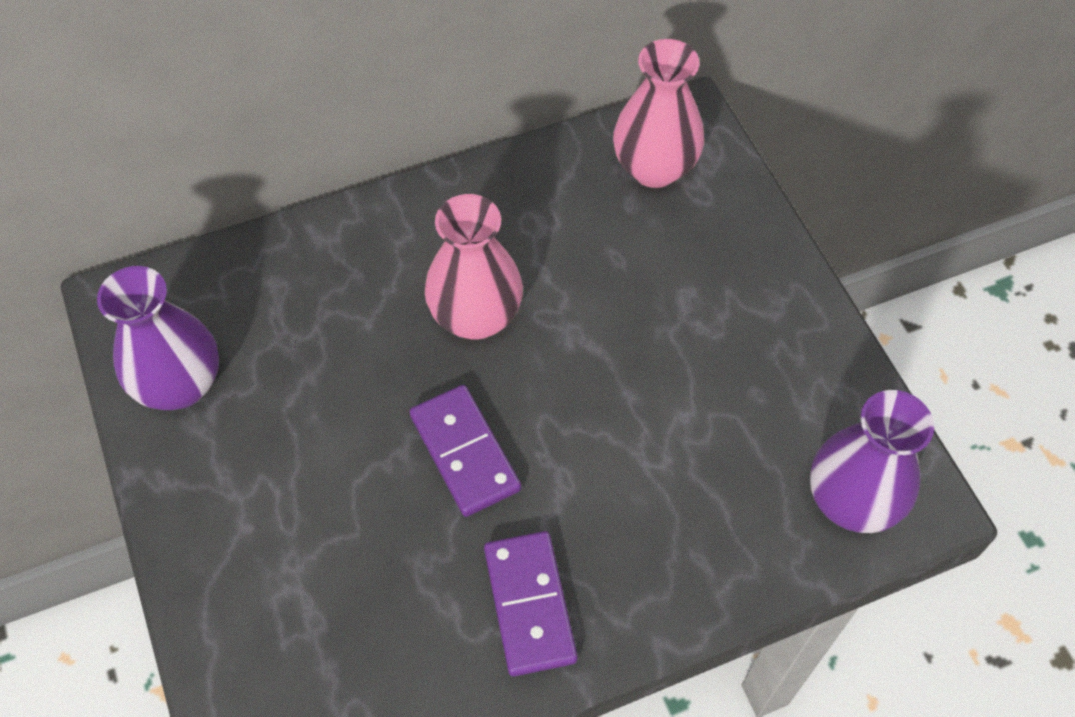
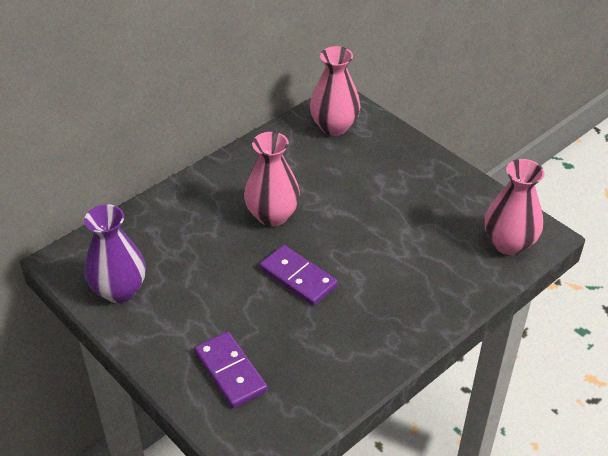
camera: 20 degrees left, 15 degrees down
(530, 604) = (368, 335): purple domino -> purple domino (230, 371)
(851, 501) = (508, 243): purple vase -> pink vase

